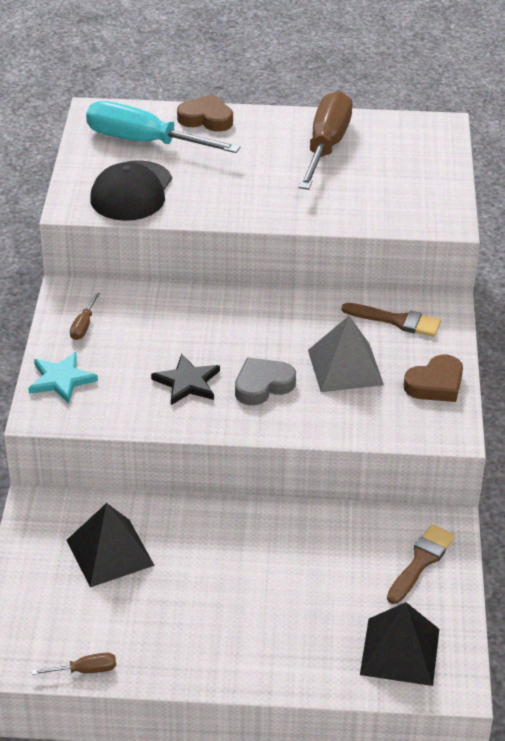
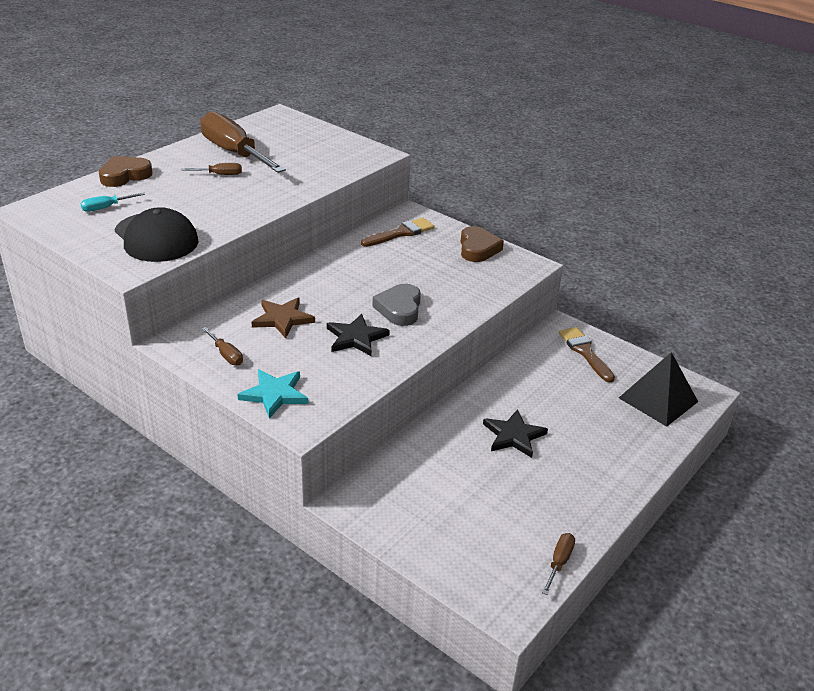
camera: 55 degrees left, 5 degrees down
(110, 552) = (442, 486): black pyramid -> none
(145, 142) = (106, 207): turquoise screwdriver -> turquoise screwdriver, size x0.41
(166, 327) = (282, 319): none -> brown star
(226, 567) = (513, 436): none -> black star
(275, 161) = (219, 175): none -> brown screwdriver
(345, 367) = (422, 270): grey pyramid -> none

